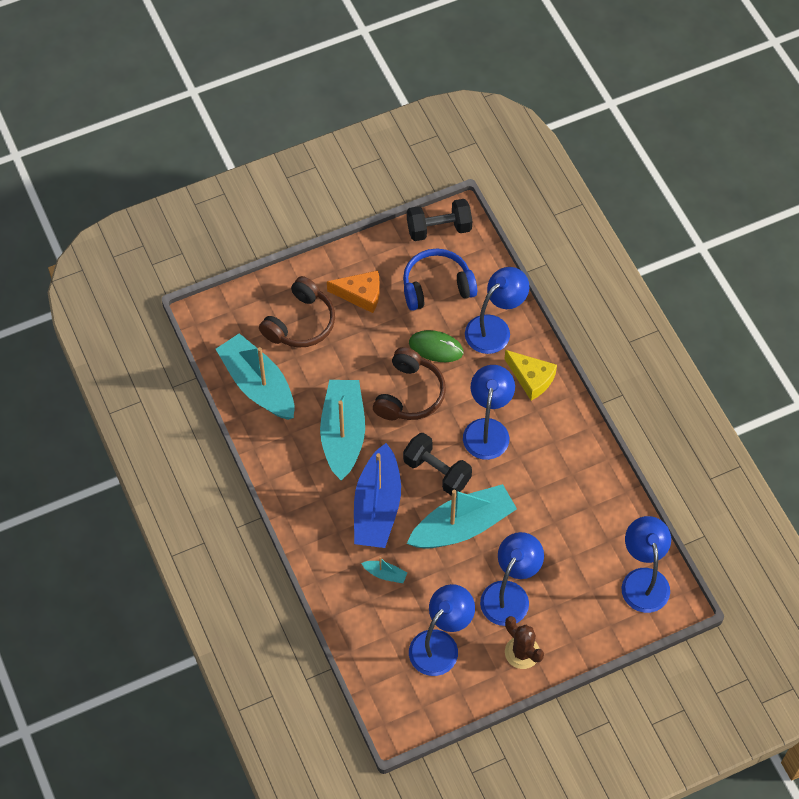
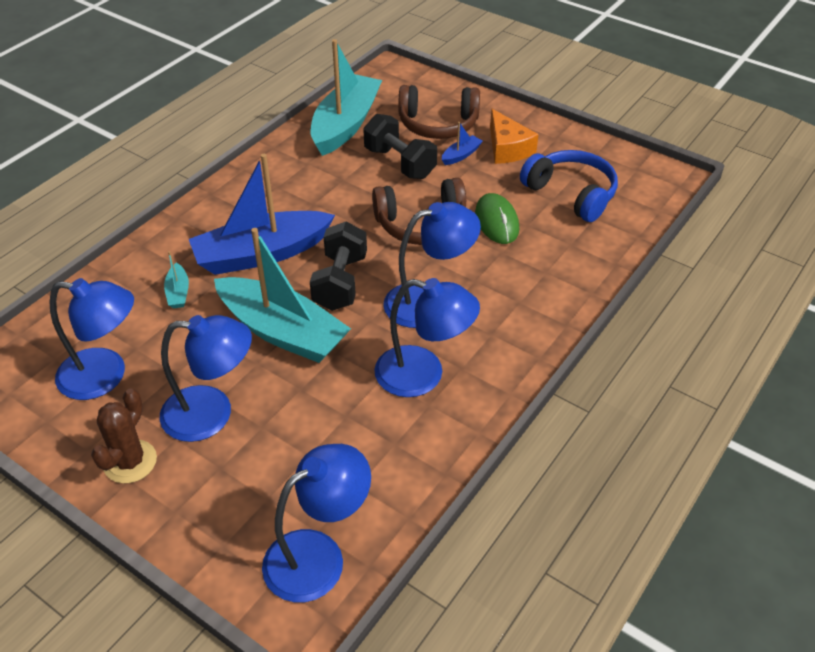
camera: 60 degrees right, 15 degrees down
(343, 434) = (334, 197): turquoise boat -> none
(348, 328) = (461, 155): none -> blue boat
(439, 229) = (640, 169): black dumbbell -> black dumbbell (400, 163)
(494, 328) = (565, 256): blue lamp -> blue lamp (423, 375)
(531, 378) = (529, 312): yellow cheese -> none

